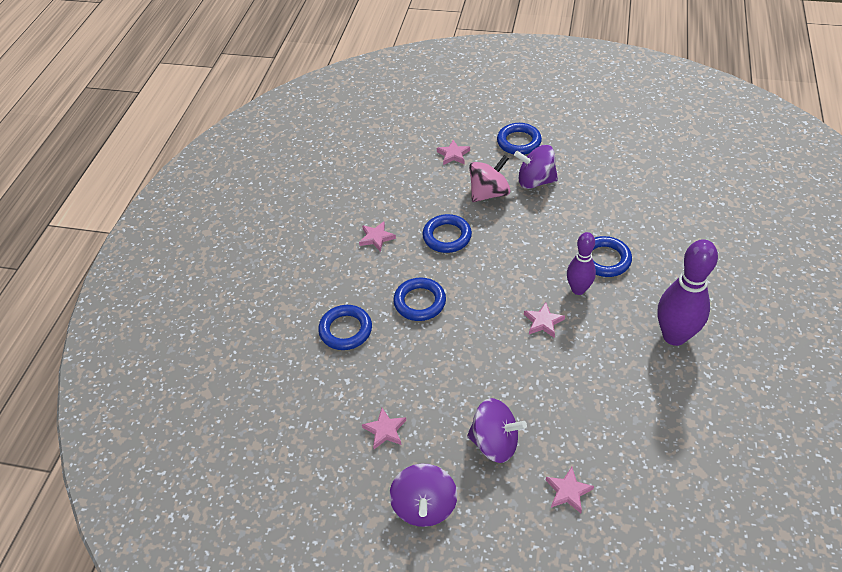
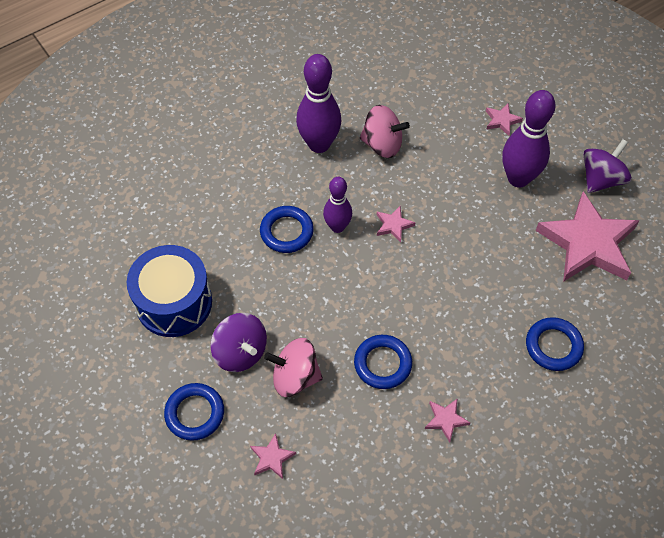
camera: 140 degrees left, 10 degrees up
(385, 430) = (587, 243): pink star -> pink star, size x2.47
(420, 302) = (469, 320): blue ring -> none
(495, 442) = (518, 178): purple spinning top -> purple bowling pin
(607, 174) = (174, 302): none -> blue drum
(631, 377) = (382, 144): none -> pink spinning top

